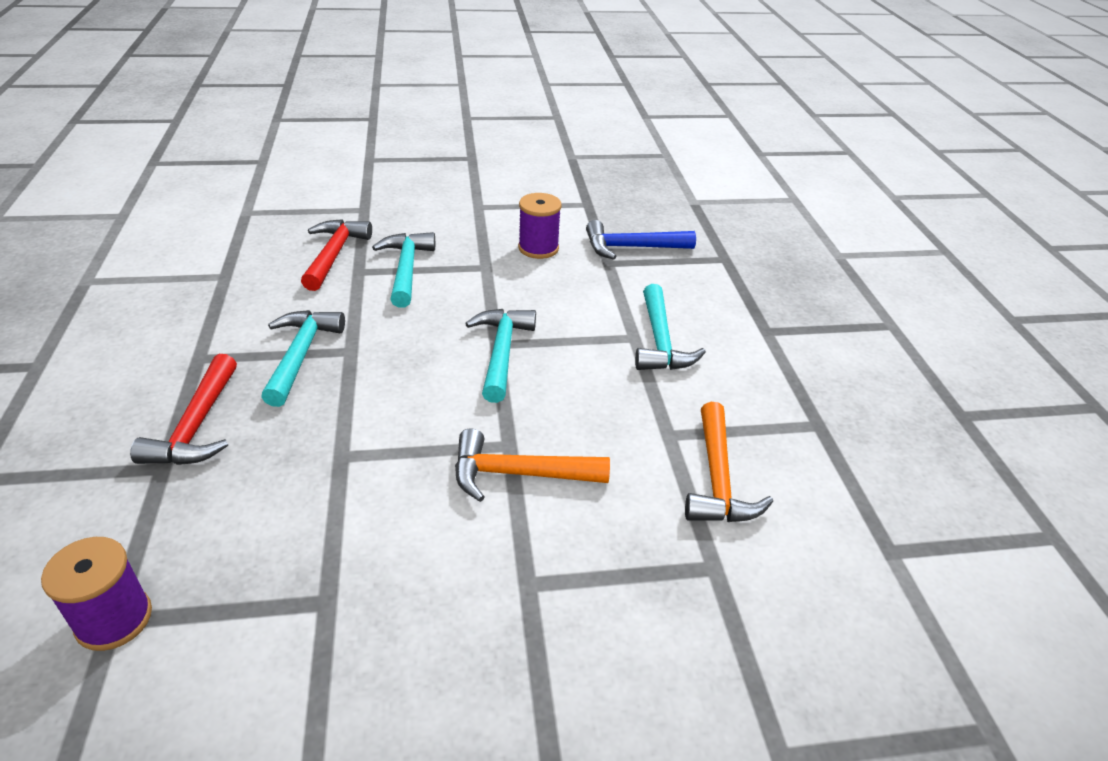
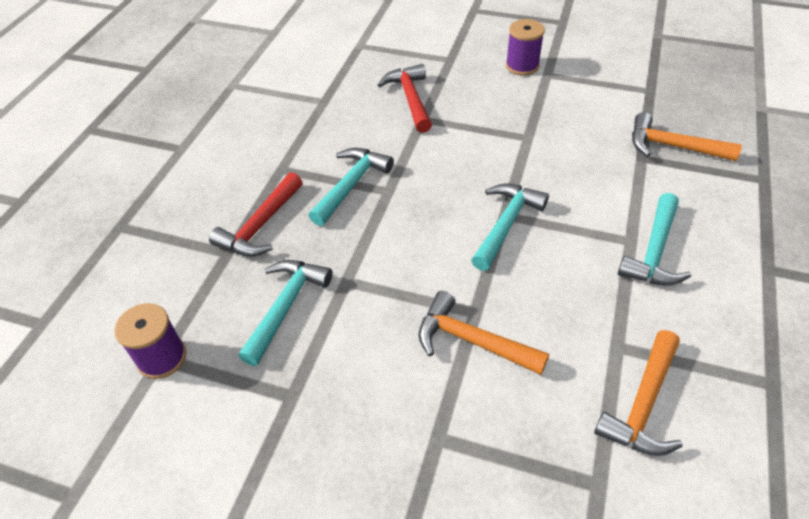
camera: 30 degrees right, 10 degrees up
(334, 254) = (410, 98): red hammer -> red hammer turned 45 degrees counterclockwise
(406, 269) = (461, 125): turquoise hammer -> turquoise hammer (286, 306)
(538, 248) = (583, 128): purple spool -> purple spool (522, 66)
(631, 248) = (672, 146): blue hammer -> orange hammer

